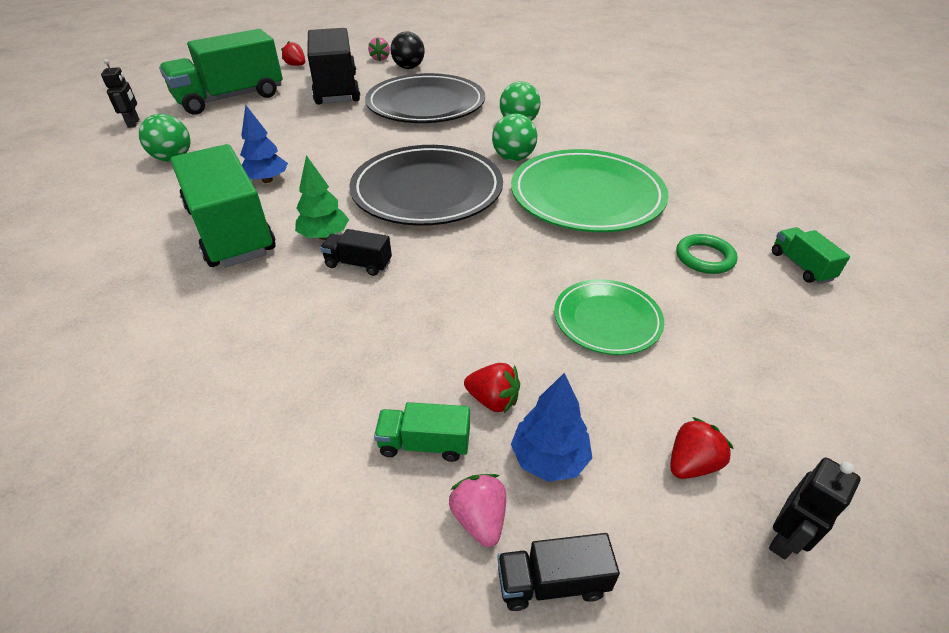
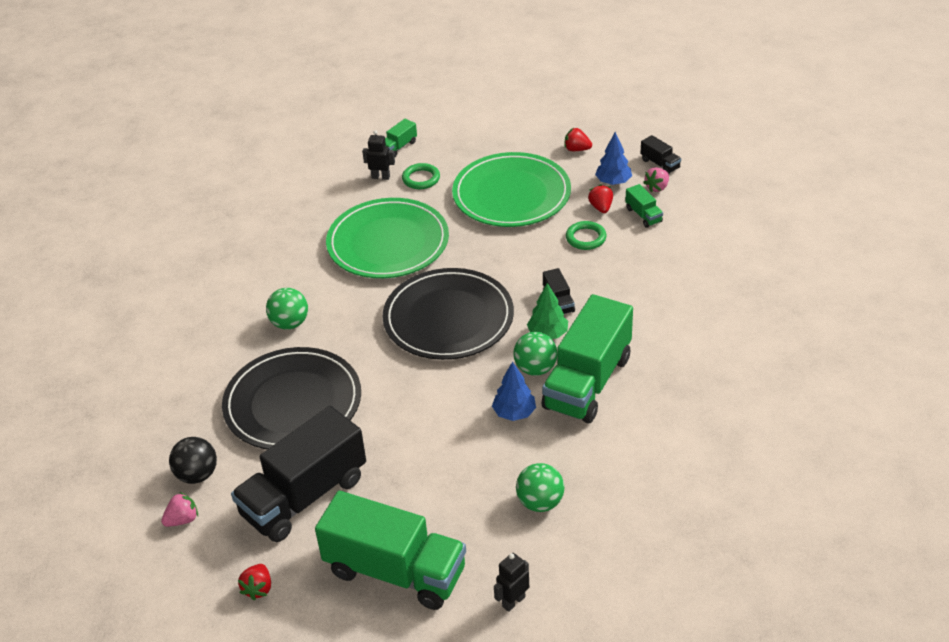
camera: 120 degrees left, 0 degrees up
(441, 344) = (586, 238): none -> green ring
(513, 158) = (360, 298): green ball -> green ball (535, 368)
(607, 320) = (511, 194): green plate -> green plate, size x1.86
(785, 539) = (588, 124): black robot -> black robot (381, 177)

